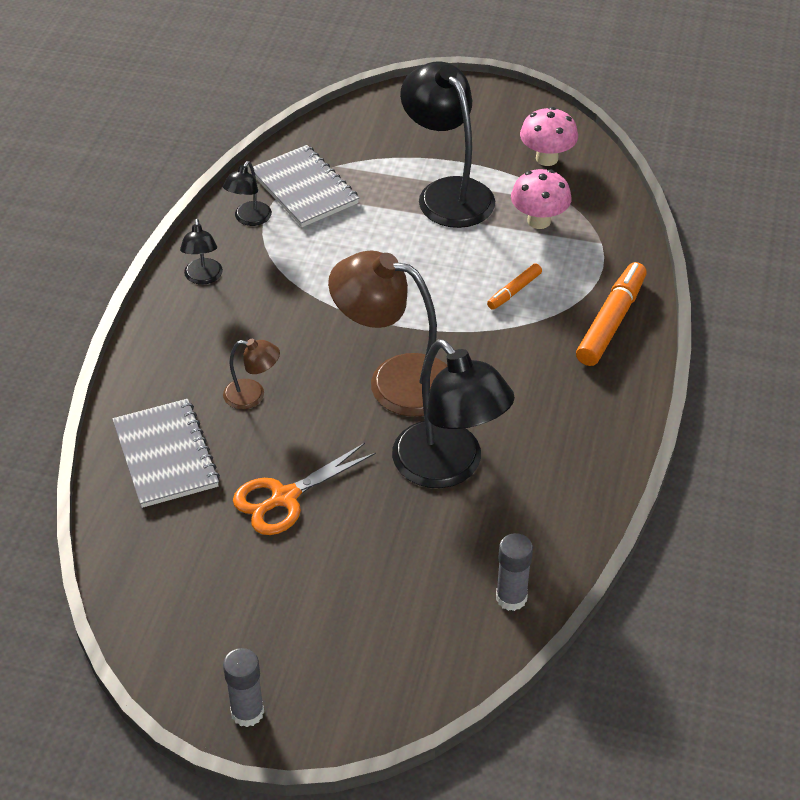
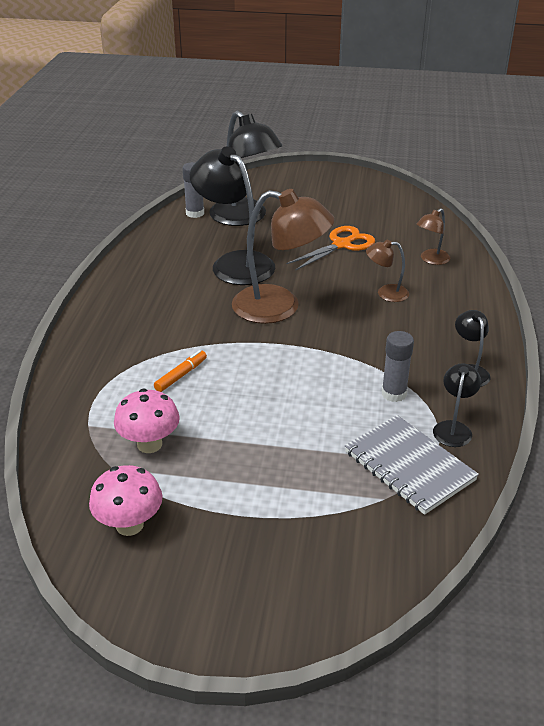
camera: 175 degrees right, 10 degrees down
(165, 455) = (431, 260): grey notebook -> brown lamp
(247, 712) = (332, 174): grey glue stick -> grey glue stick (394, 394)
(447, 193) = (249, 471): black lamp -> black lamp (245, 218)
(611, 322) = (97, 356): orange marker -> none

